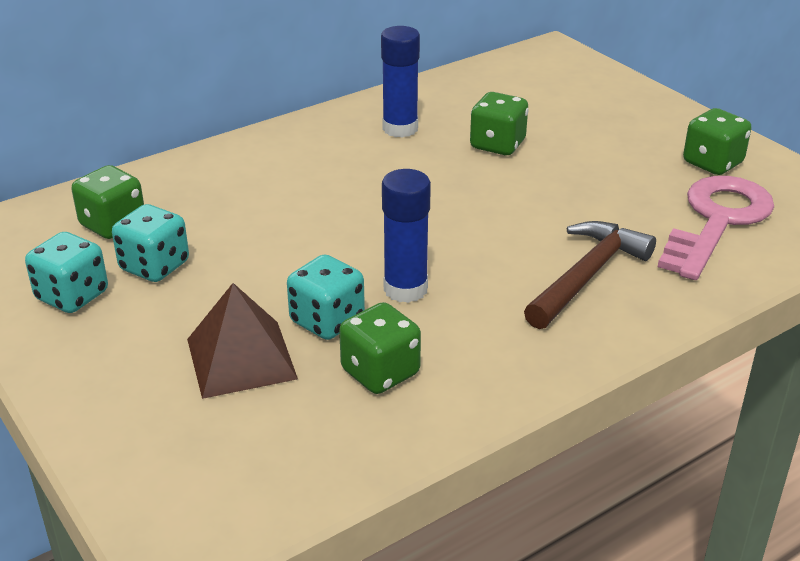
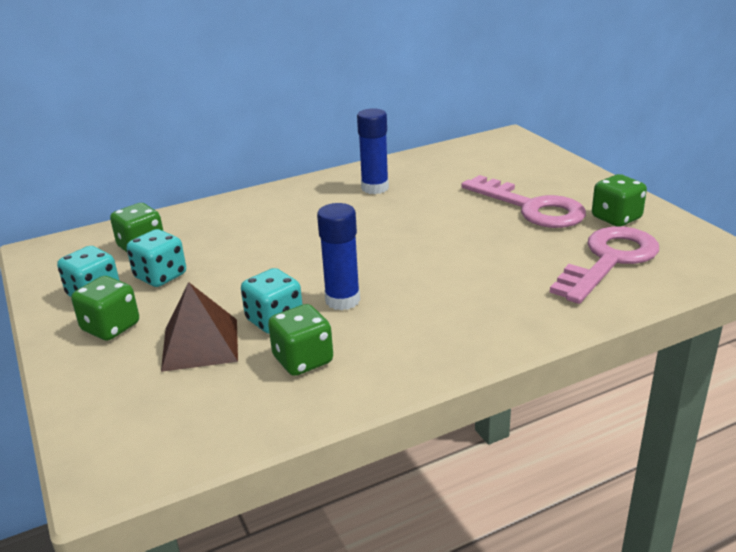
camera: 10 degrees right, 5 degrees down
(497, 145) = (446, 201): green dice -> green dice (111, 327)
(587, 276) = (490, 297): brown hammer -> none
(606, 151) = (531, 207): none -> pink key

